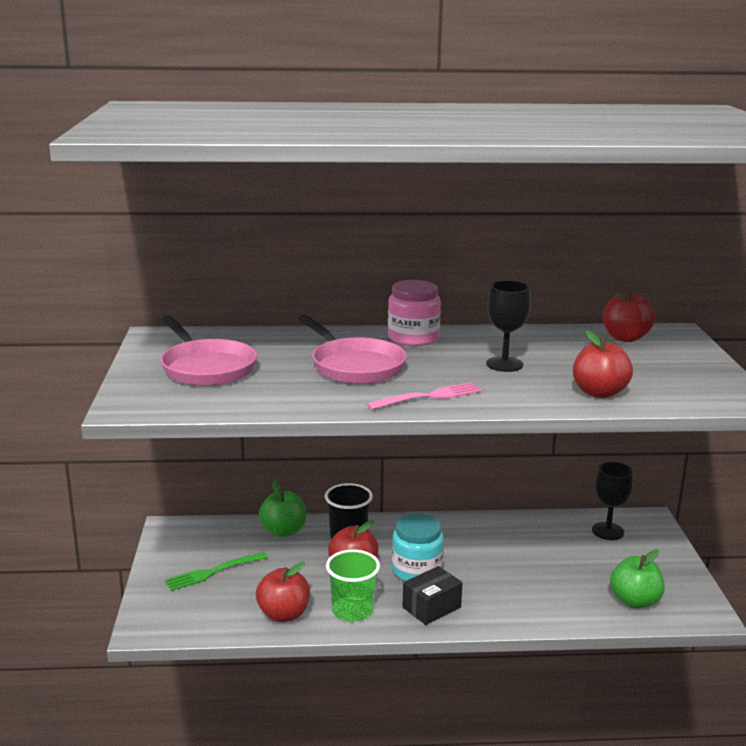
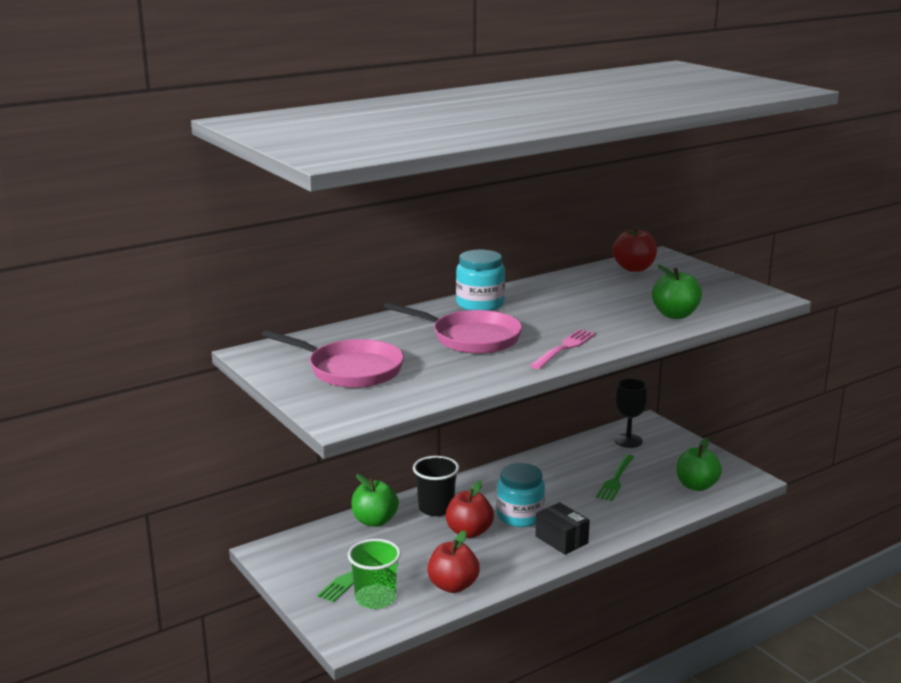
camera: 30 degrees left, 0 degrees up
(352, 610) = (504, 563): green cup -> green cup (375, 598)
(413, 338) = (480, 304): pink jar -> turquoise jar
(431, 607) = (561, 540): black box -> black box turned 60 degrees counterclockwise
(504, 364) = (580, 309): black goblet -> none
(552, 566) = (615, 479): none -> green fork
(599, 393) = (675, 315): red apple -> green apple

